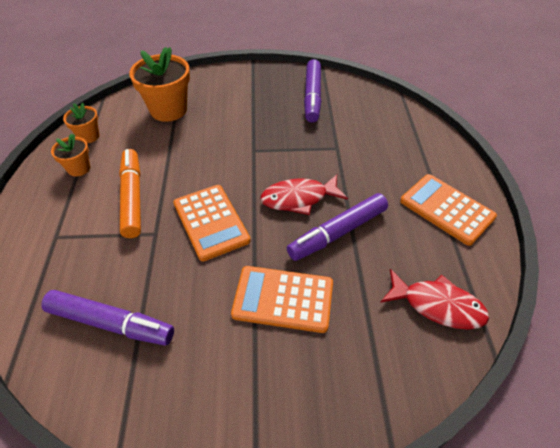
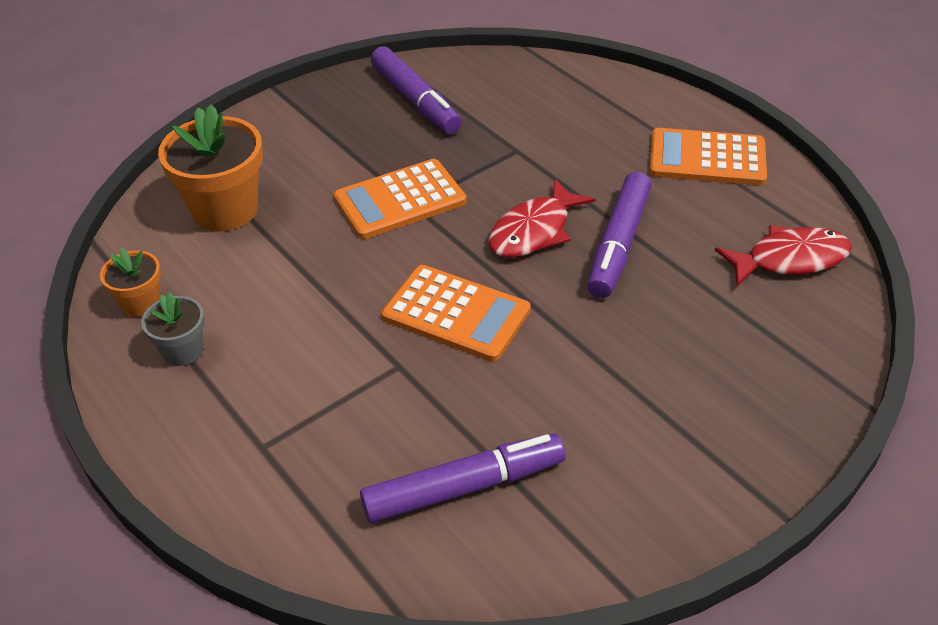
camera: 35 degrees left, 5 degrees down
(79, 168) = (183, 351): orange flower pot -> grey flower pot
(132, 197) = (314, 343): orange marker -> none
(283, 299) = (633, 344): orange calculator -> orange calculator (400, 200)

